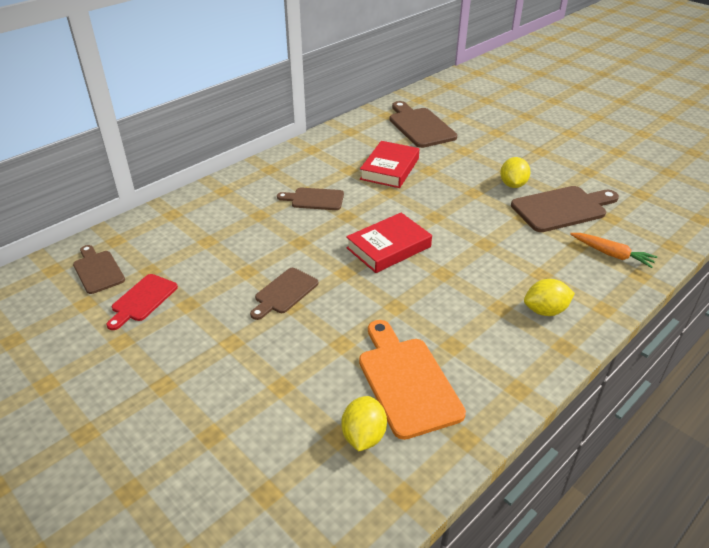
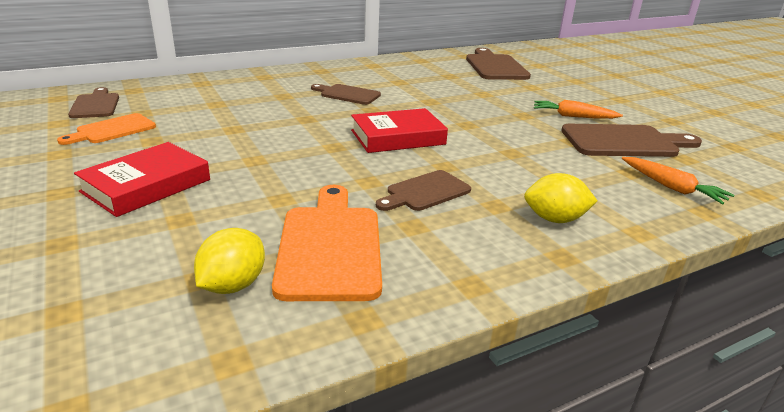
camera: 15 degrees right, 10 degrees down
(142, 300) = (112, 130): red cutting board -> orange cutting board
(284, 293) = (256, 149): brown cutting board -> brown cutting board (425, 192)
(389, 169) = (442, 87): red book -> red book (146, 185)
(512, 185) = (573, 116): yellow lemon -> orange carrot

